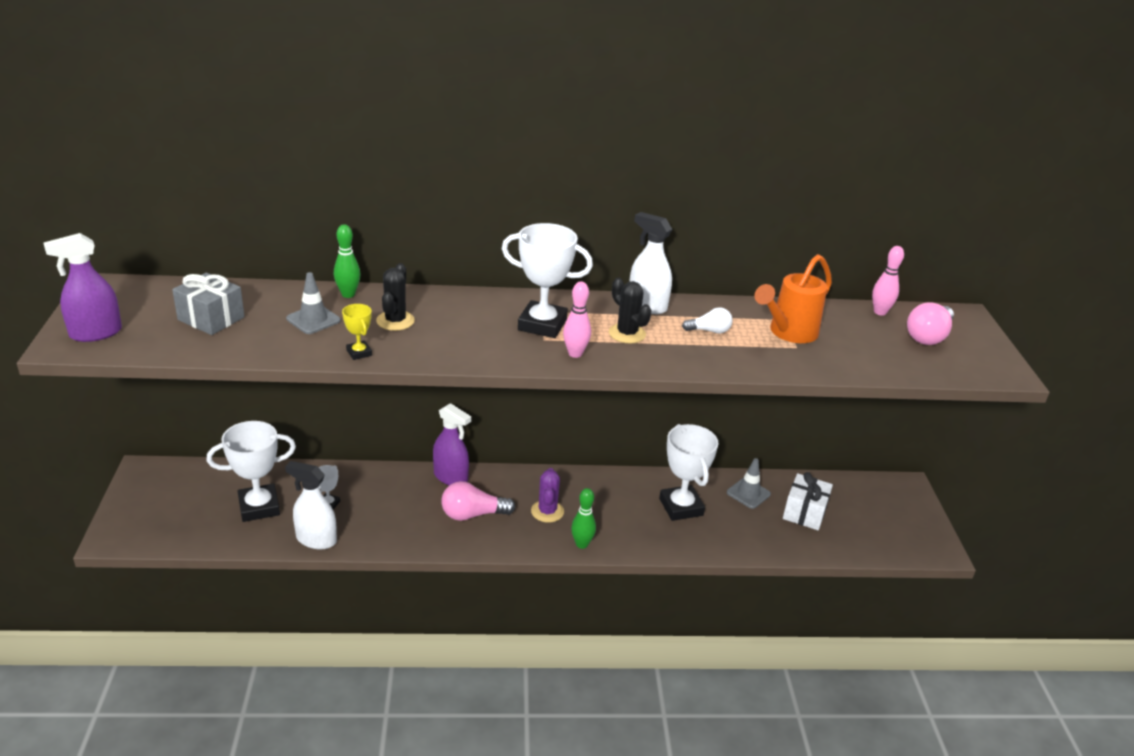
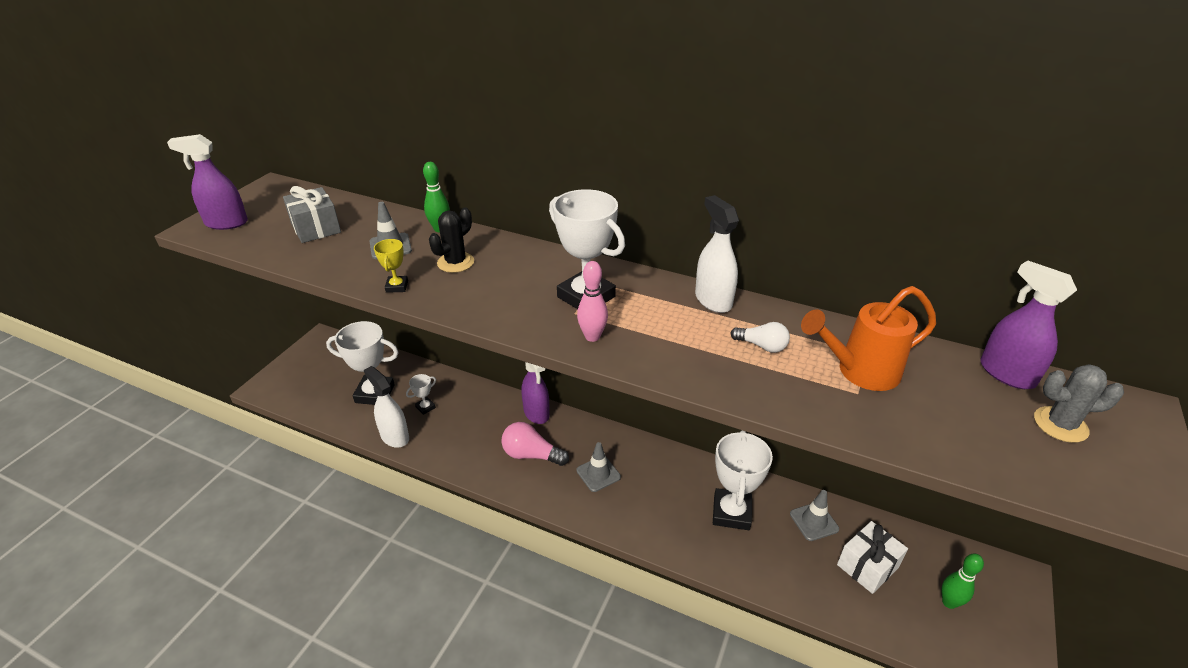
camera: 30 degrees right, 5 degrees up
(547, 511) = (598, 474): purple cactus -> grey traffic cone
(582, 544) = (609, 519): green bowling pin -> green bowling pin (949, 602)
(627, 333) = (665, 327): black cactus -> none
(880, 312) = (1006, 374): pink bowling pin -> purple spray bottle
(928, 336) = (1060, 425): pink light bulb -> grey cactus

